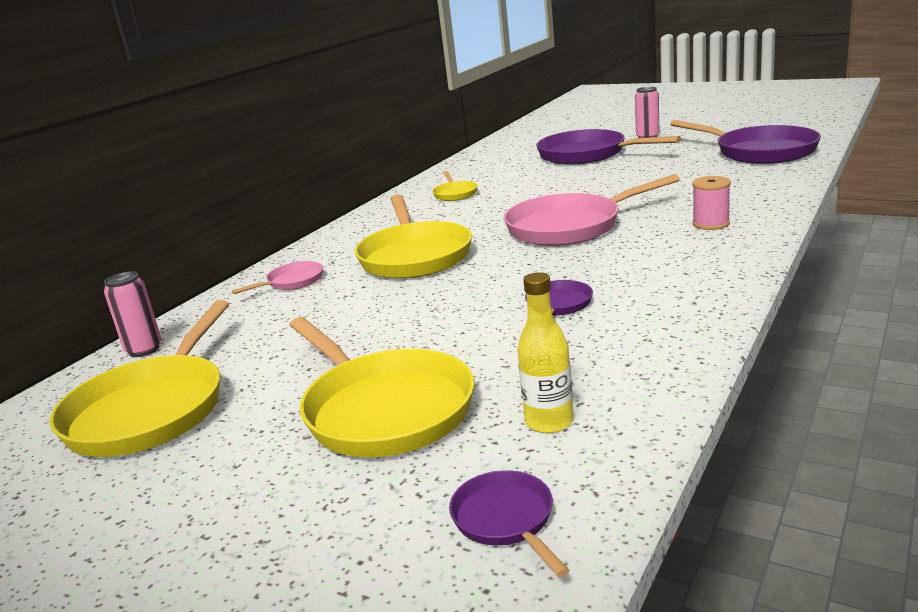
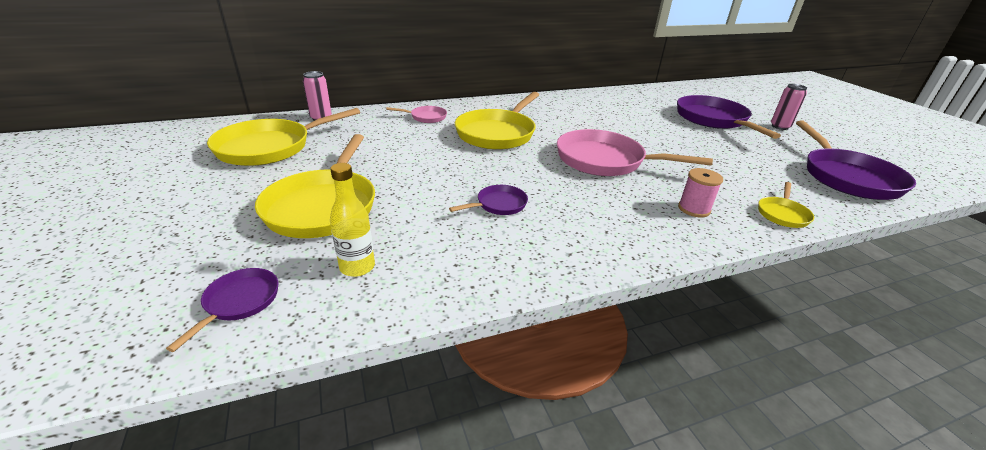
camera: 35 degrees right, 10 degrees up
(455, 194) = (588, 108): yellow pan -> yellow pan (782, 214)

